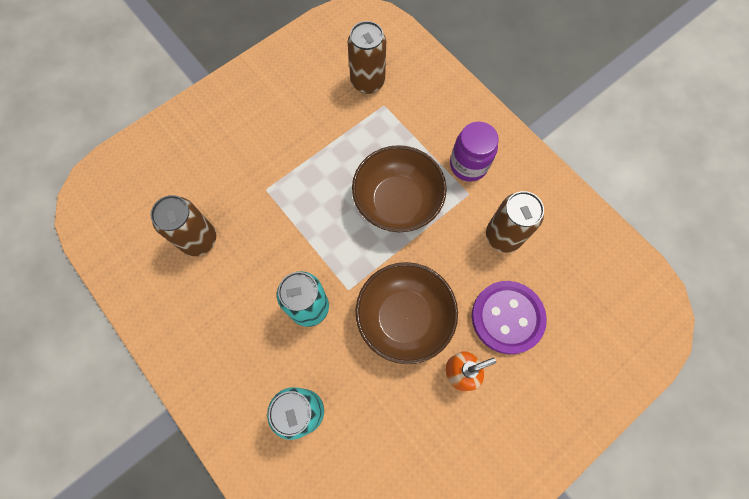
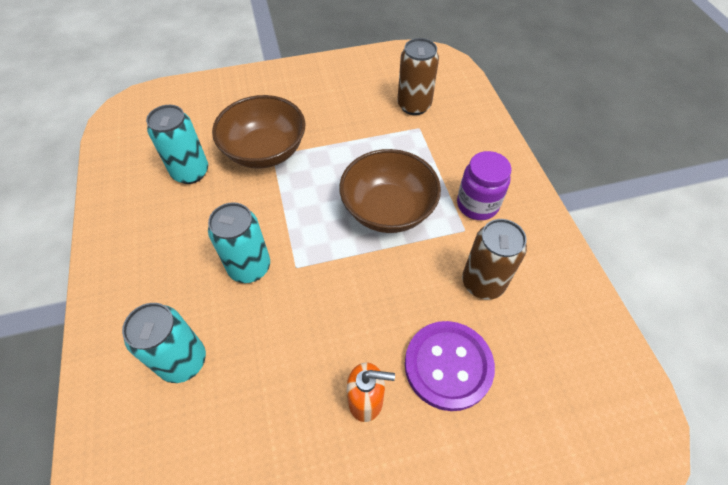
camera: 25 degrees right, 15 degrees down
(199, 239) = (190, 172): brown can -> turquoise can
(404, 318) = (336, 317): brown bowl -> brown bowl (265, 151)

